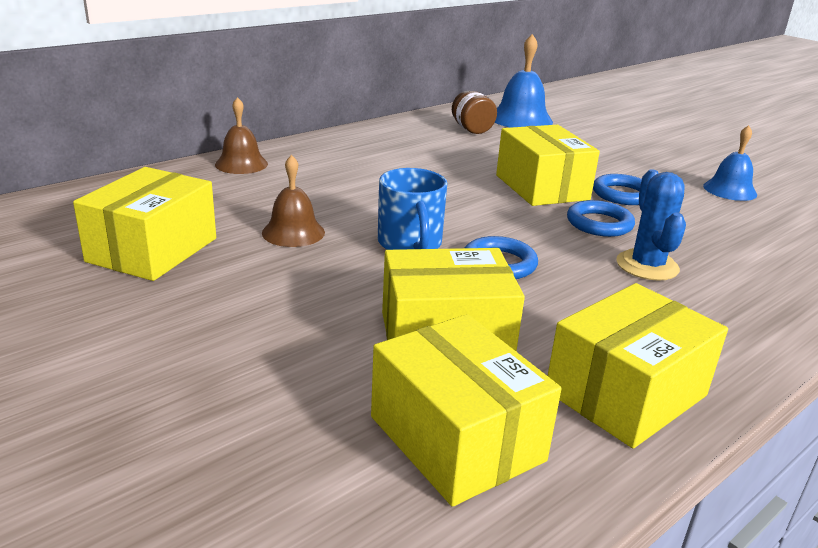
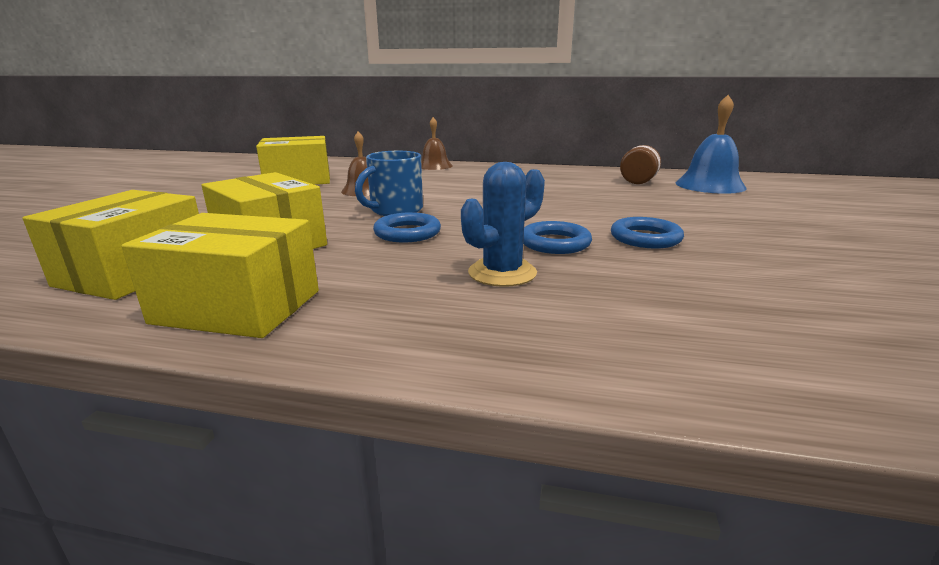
camera: 55 degrees right, 5 degrees down
(541, 187) = (582, 216): yellow box -> none
(729, 190) = (807, 273): blue bell -> none

